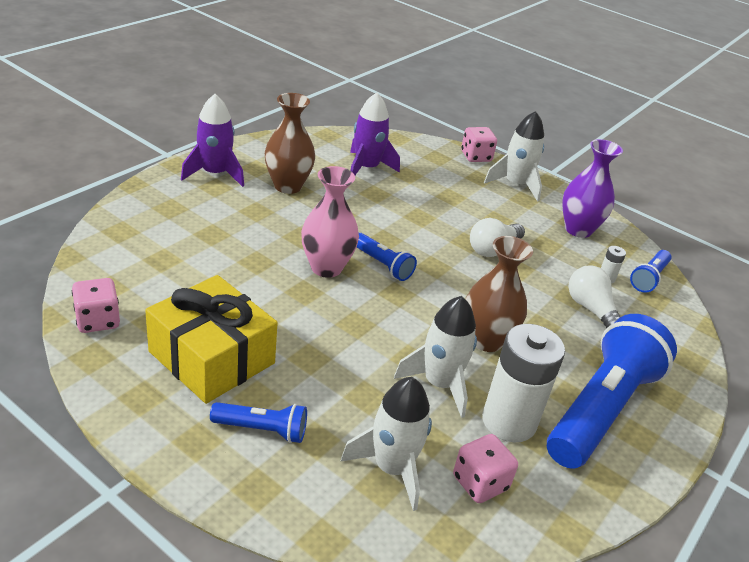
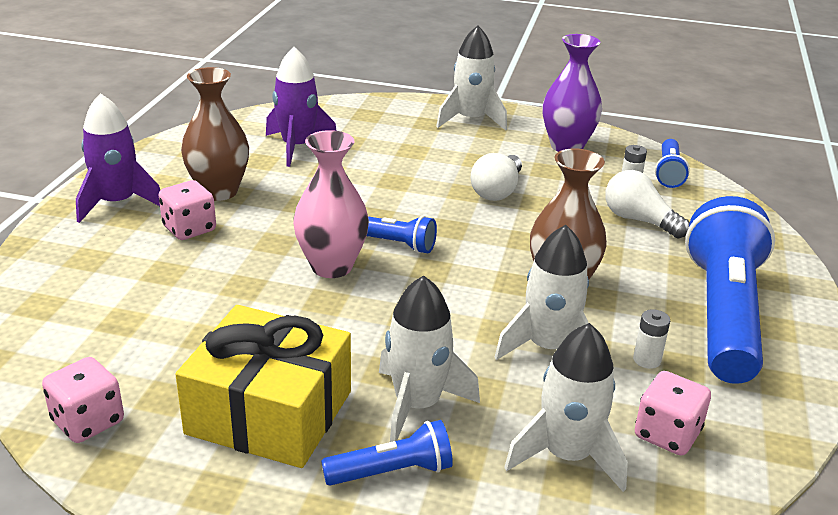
camera: 20 degrees left, 5 degrees down
(313, 390) = (417, 405): none -> white rocket
(476, 157) = (408, 103): pink dice -> pink dice (189, 229)
(509, 421) = (647, 360): white battery -> white battery, size x0.41

